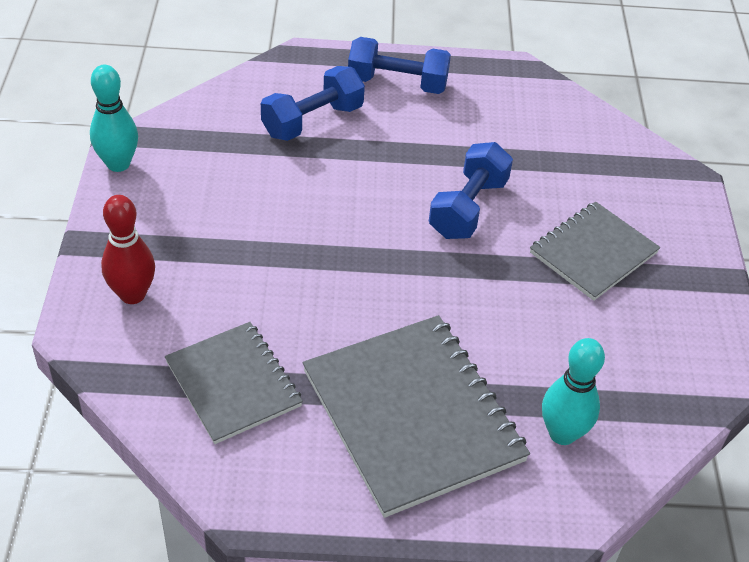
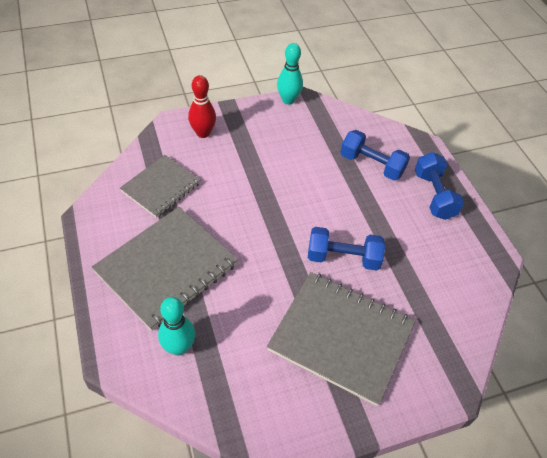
camera: 70 degrees right, 5 degrees up
(593, 253) = (341, 337): grey notebook -> grey notebook, size x1.62

